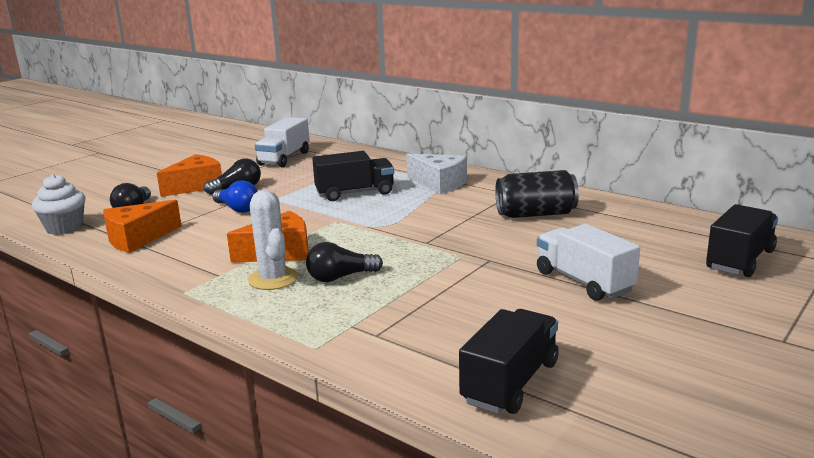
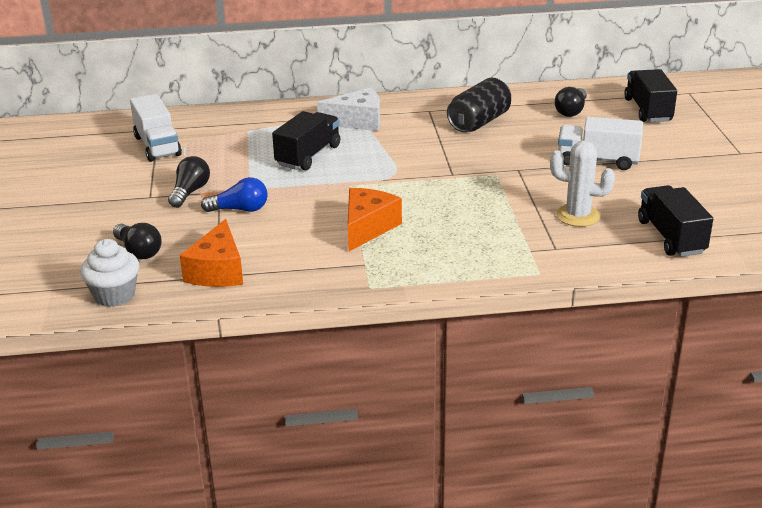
camera: 45 degrees left, 10 degrees up
(196, 186) = (140, 205): orange cheese -> none
(273, 279) = (410, 247): white cactus -> white cactus (578, 216)
(340, 277) = (453, 225): black light bulb -> black light bulb (571, 111)

